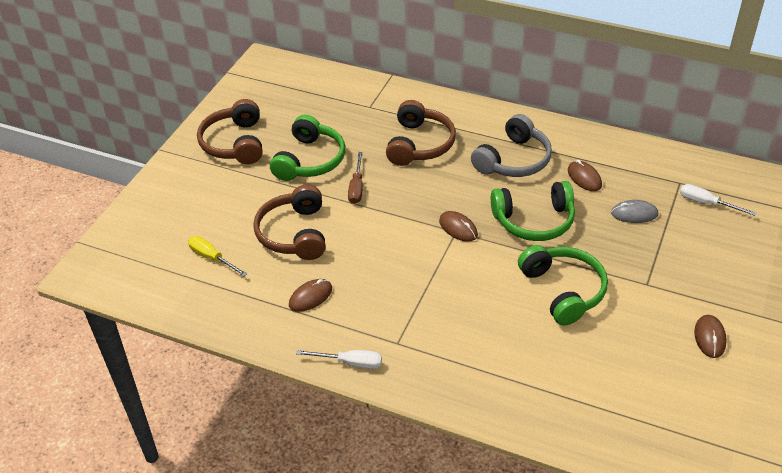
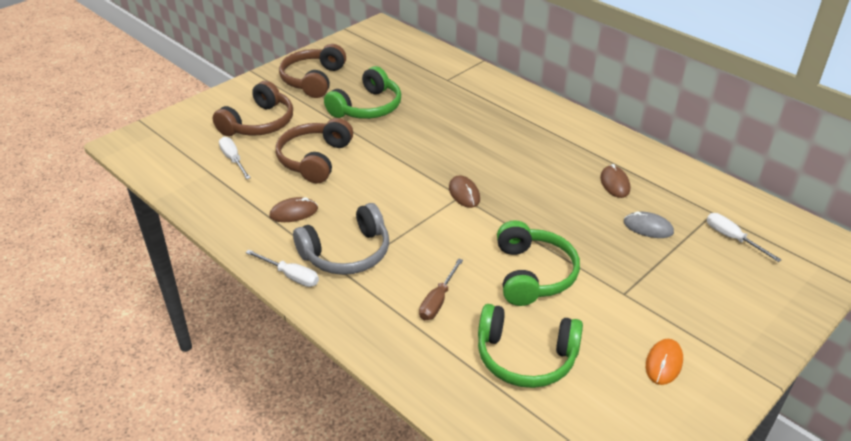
camera: 20 degrees right, 5 degrees down
(212, 258) = (233, 159): yellow screwdriver -> white screwdriver
(356, 187) = (393, 138): brown screwdriver -> brown screwdriver (438, 301)
(419, 144) = (472, 118): brown headphones -> brown headphones (259, 123)
(513, 160) = (553, 152): grey headphones -> grey headphones (347, 253)
(534, 221) = (541, 207): green headphones -> green headphones (525, 357)
(710, 337) = (664, 363): brown mouse -> orange mouse

